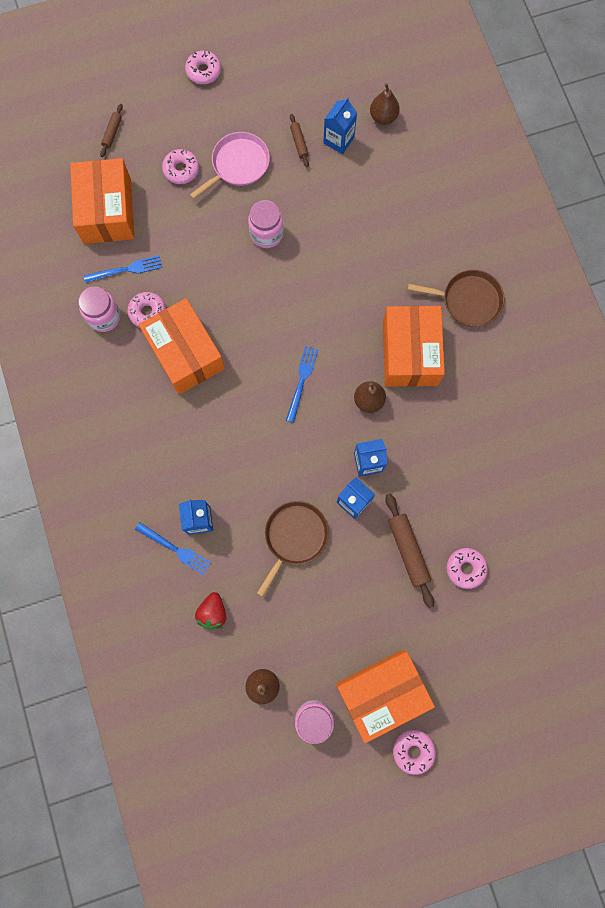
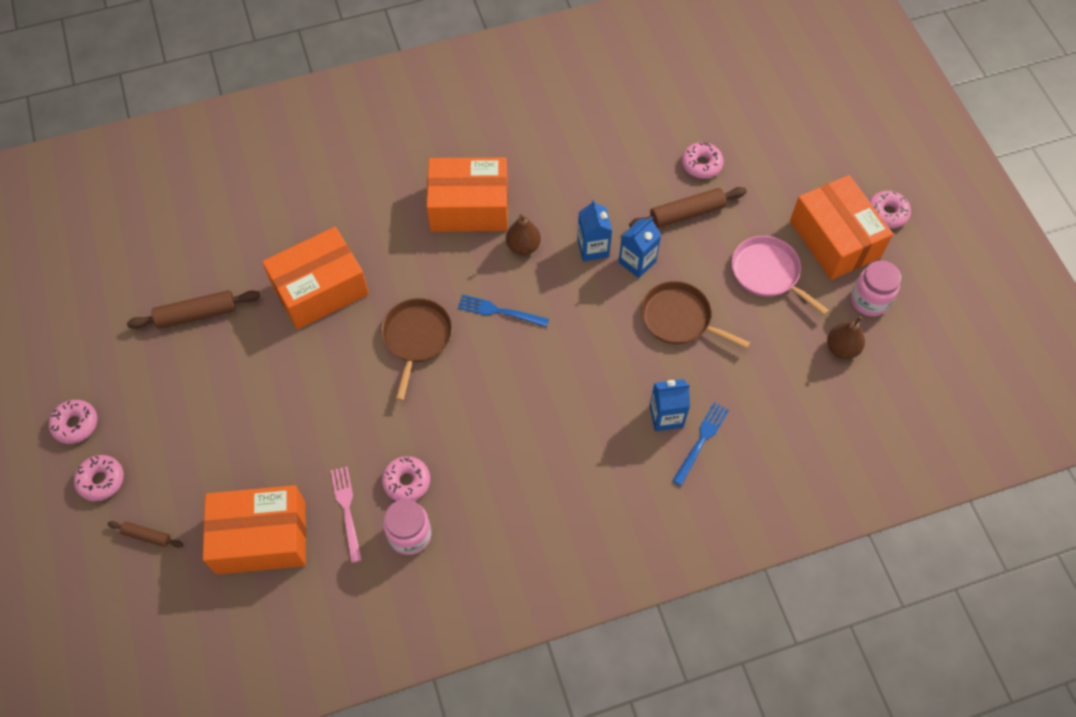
camera: 90 degrees left, 15 degrees down
(127, 269) = (346, 509): blue fork -> pink fork
(181, 170) = (214, 448): pink donut -> pink donut (101, 480)
(185, 353) = (462, 436): orange box -> orange box (320, 289)
(213, 612) = (769, 399): red strawberry -> none
(238, 165) = (216, 381): pink pan -> pink pan (768, 273)
(266, 234) = (313, 349): pink jar -> none
(299, 143) = (197, 314): brown rolling pin -> brown rolling pin, size x1.78
(338, 140) = (199, 272): blue carton -> none
(383, 117) = (176, 227): brown pear -> none
(468, 300) = (411, 153): brown pan -> brown pan (416, 338)

